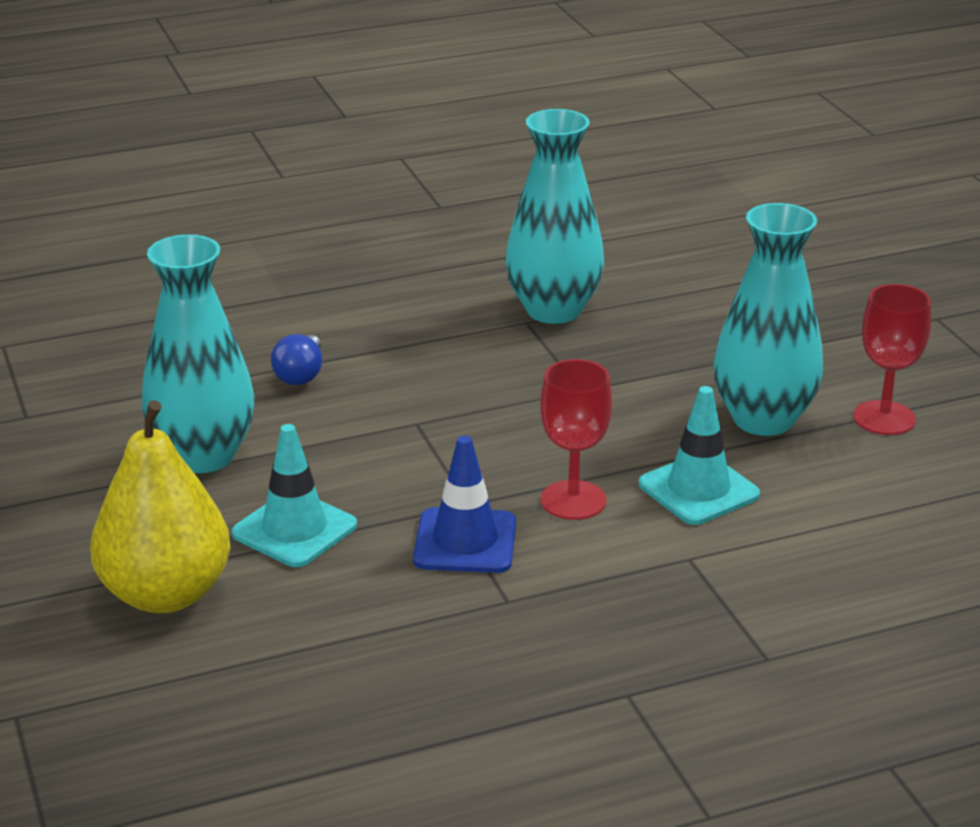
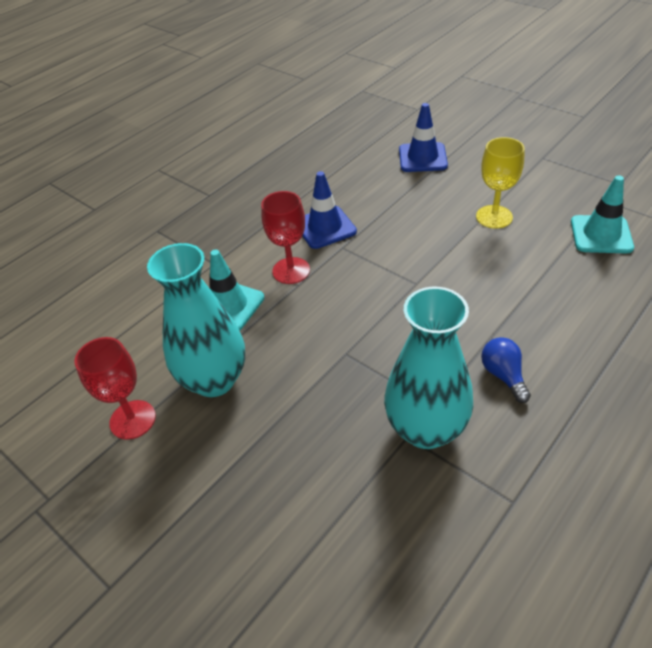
camera: 155 degrees right, 15 degrees up
(165, 594) = (422, 158): yellow pear -> blue traffic cone
(203, 456) = (494, 217): turquoise vase -> yellow goblet
(294, 529) = (406, 201): turquoise traffic cone -> turquoise traffic cone (601, 235)
(300, 375) = (516, 287): blue light bulb -> blue light bulb (503, 375)

